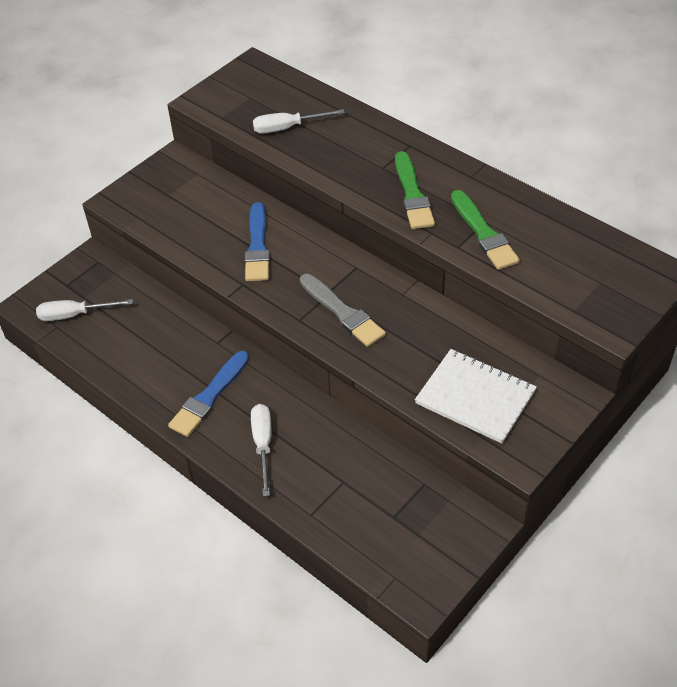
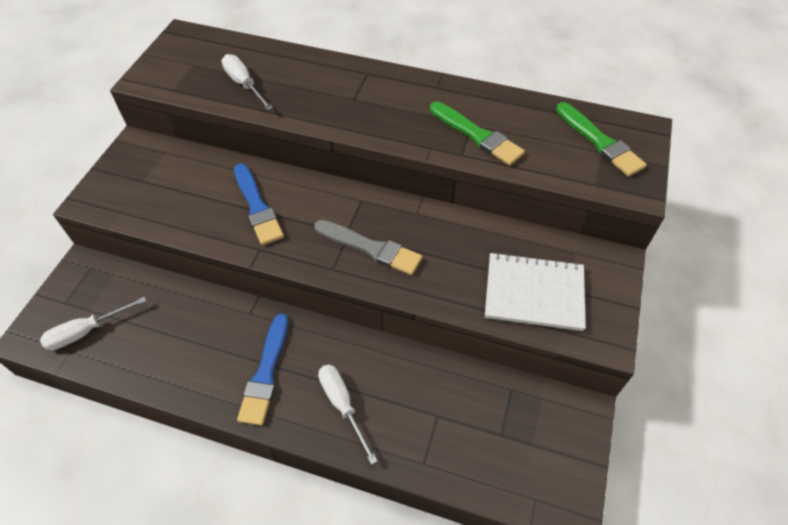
camera: 25 degrees left, 5 degrees up
(287, 128) = (244, 84): white screwdriver -> white screwdriver turned 90 degrees clockwise
(412, 194) = (394, 117): green brush -> green brush (600, 142)

